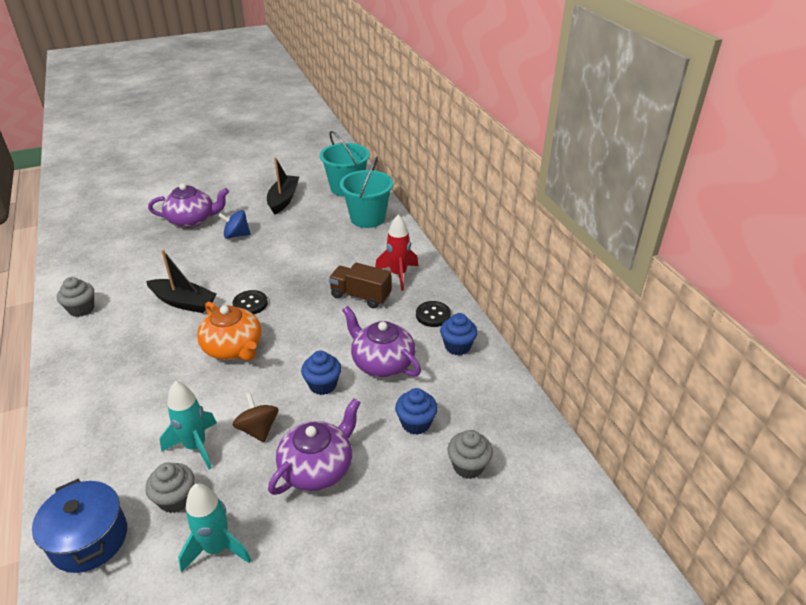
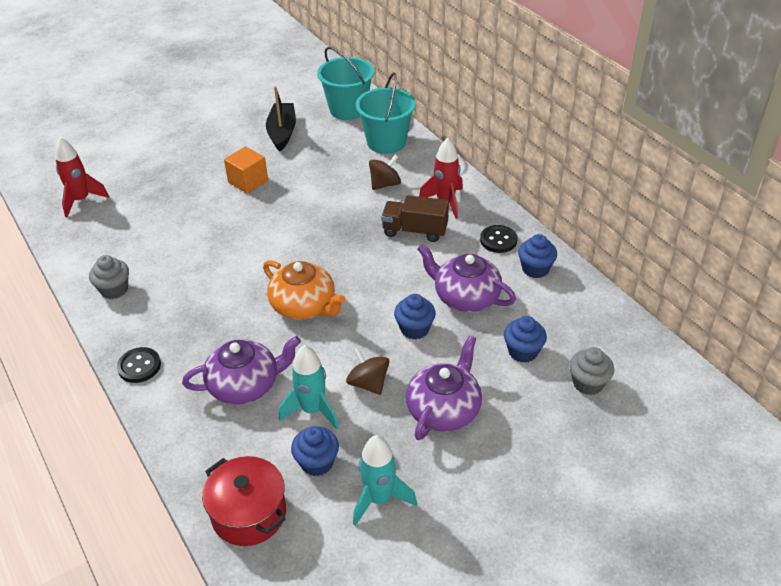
camera: 10 degrees left, 5 degrees up
(89, 539) = (249, 514): blue pot -> red pot
(95, 232) = (81, 200): none -> red rocket
(176, 499) = (317, 462): grey cupcake -> blue cupcake
(183, 302) = (225, 265): black boat -> none
(192, 220) = (188, 170): purple teapot -> purple teapot (245, 385)
(236, 235) = (248, 181): blue spinning top -> orange cube
(250, 304) = (300, 256): black button -> black button (139, 366)
(351, 253) = (385, 184): none -> brown spinning top

